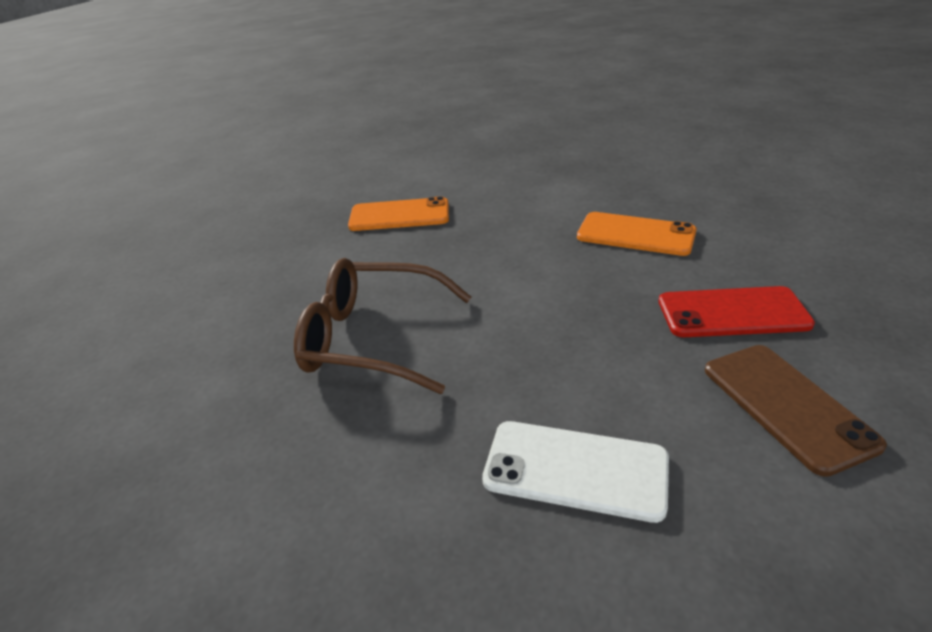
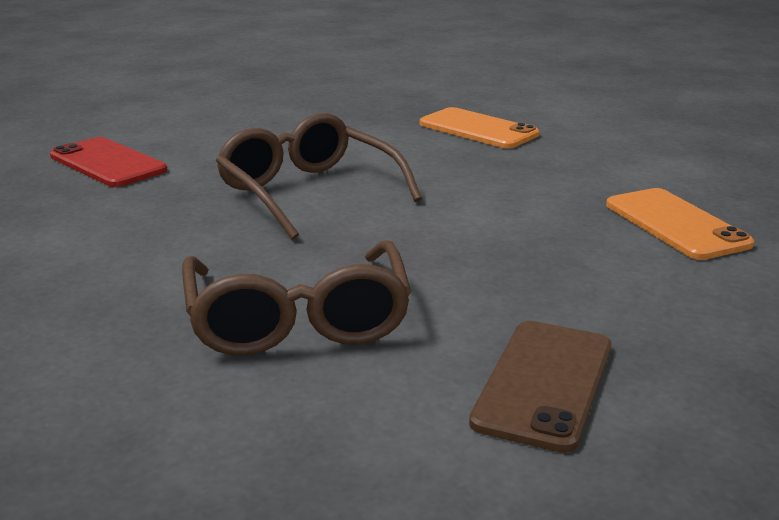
camera: 40 degrees right, 10 degrees down
(575, 469) = (298, 320): white phone -> brown glasses
(732, 313) = (642, 313): red phone -> red phone (107, 163)

